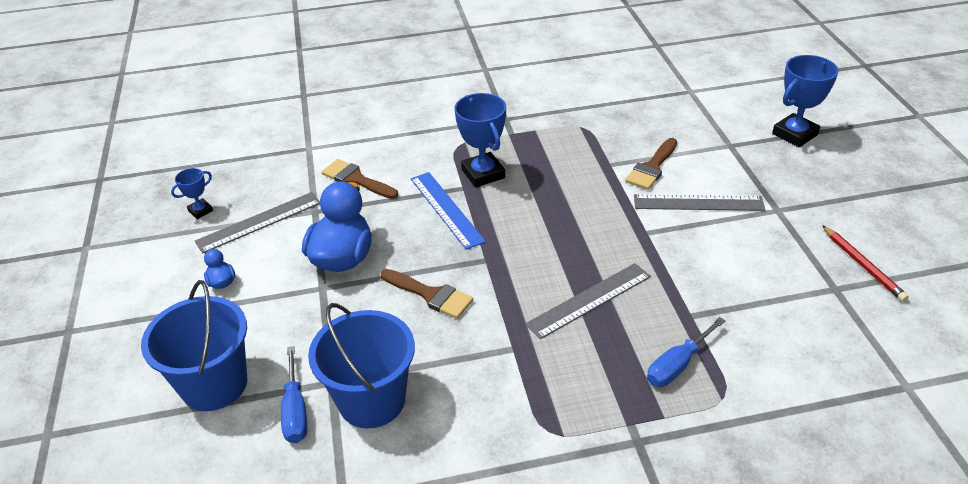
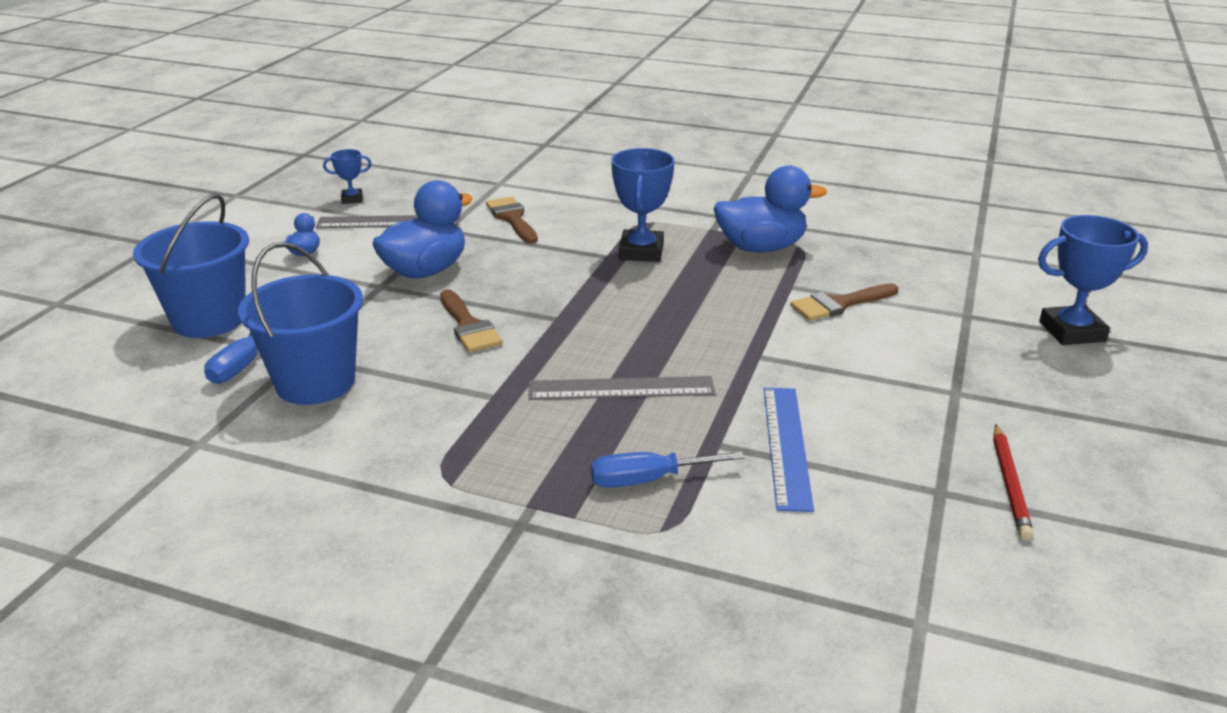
camera: 30 degrees right, 10 degrees down
(446, 209) = (568, 267): blue ruler -> blue ruler (786, 445)
(559, 138) = (761, 248): none -> blue duck
(698, 203) = (857, 352): grey ruler -> none

